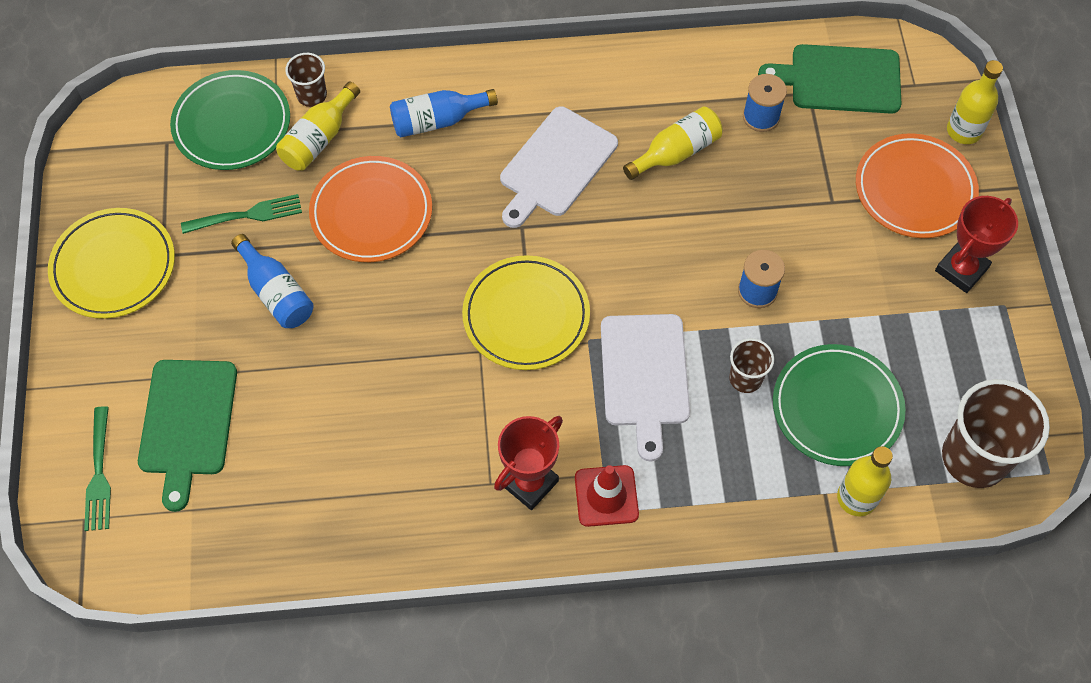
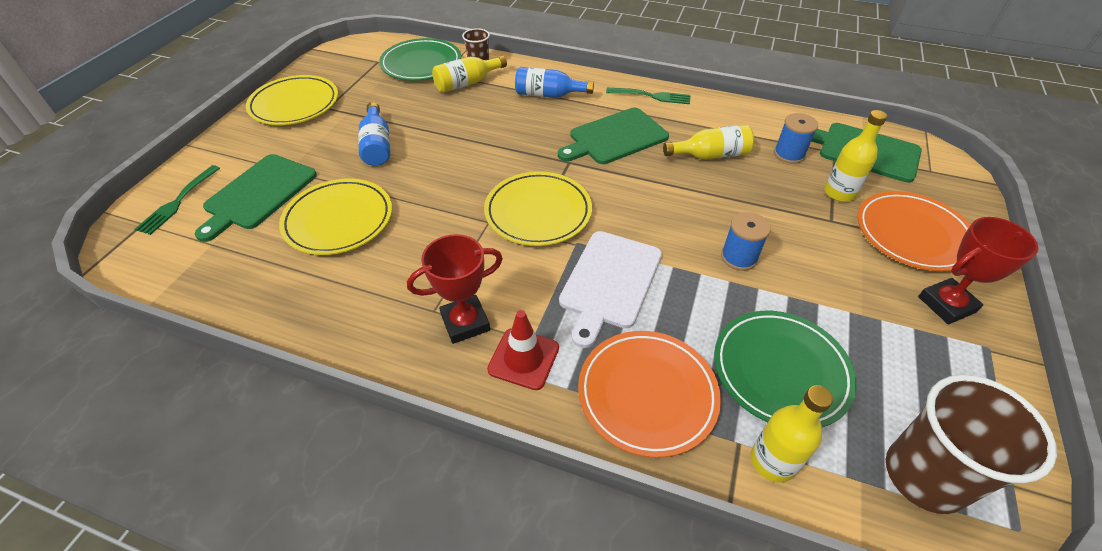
camera: 25 degrees right, 15 degrees down
(246, 215) = (393, 104): green fork -> green fork (651, 96)
(311, 418) = (338, 220): none -> yellow plate
(371, 212) = (471, 125): orange plate -> orange plate (647, 394)
(555, 165) = (615, 137): white cutting board -> green cutting board
(745, 378) = (699, 315): brown cup -> none
(964, 131) = (971, 210): yellow bottle -> yellow bottle (839, 193)

